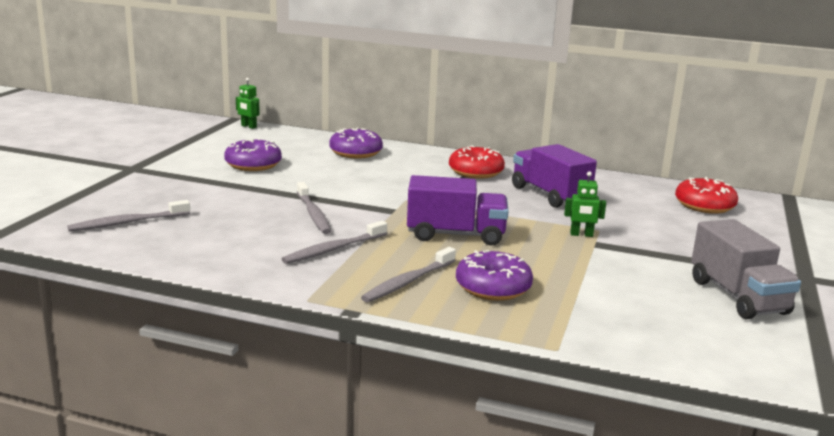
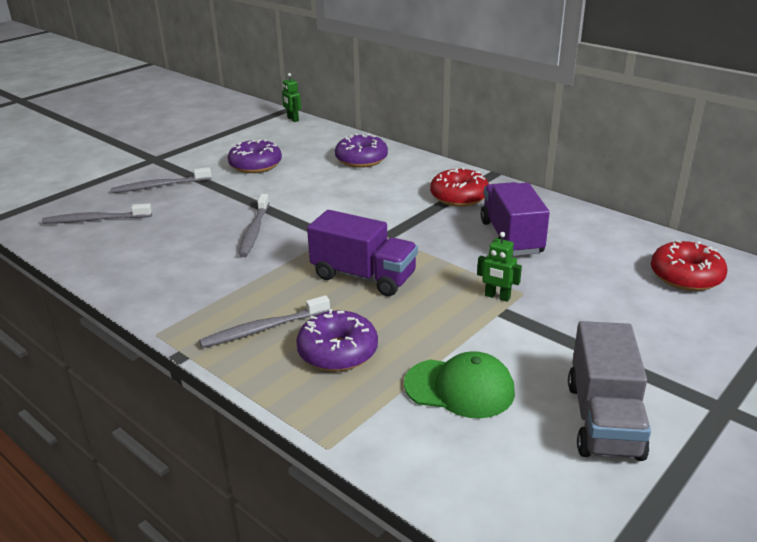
camera: 25 degrees right, 10 degrees up
(334, 249) = (234, 276): grey toothbrush -> grey toothbrush (160, 186)
(617, 295) = (460, 388): none -> green cap

